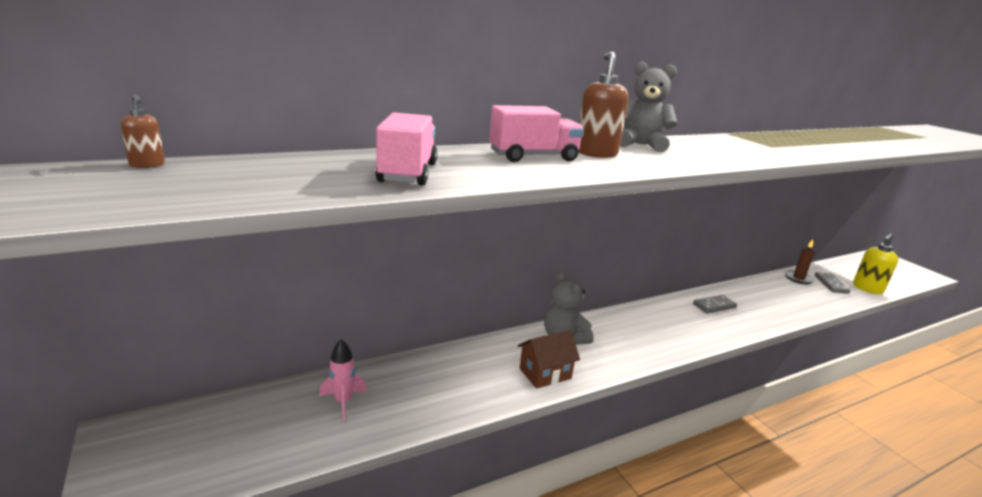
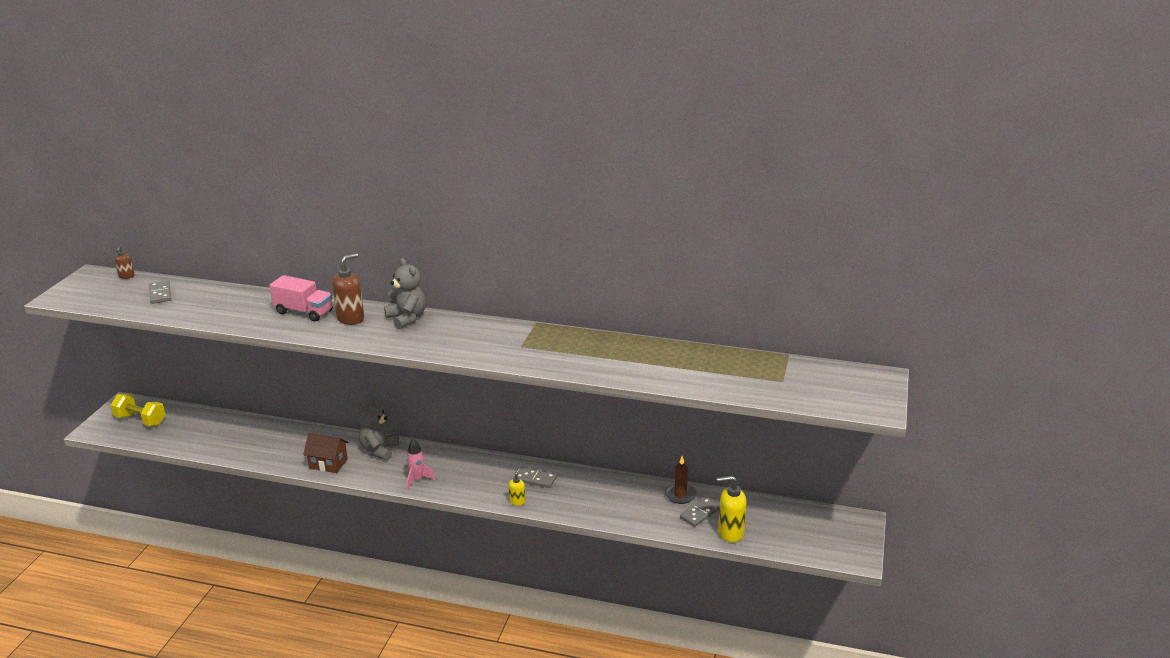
camera: 45 degrees right, 5 degrees up
(191, 444) = (140, 420): none -> yellow dumbbell
(273, 173) = (160, 294): none -> grey domino
(343, 402) = (215, 430): pink rocket -> pink rocket (417, 480)
(408, 173) = (212, 309): pink truck -> none
(742, 328) = (517, 501): none -> yellow soap dispenser

